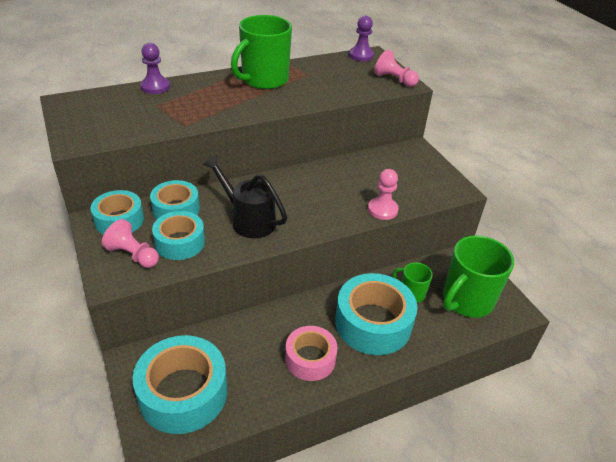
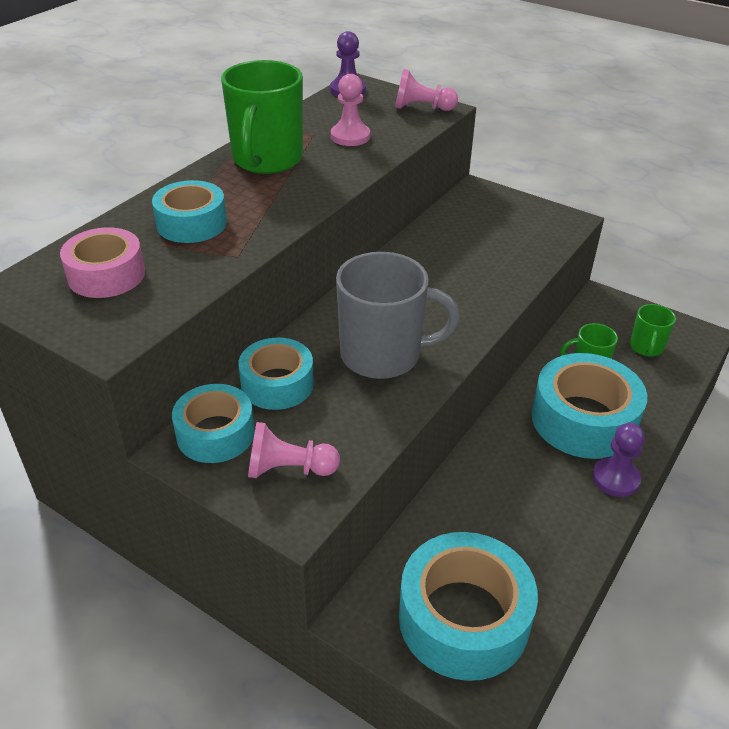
camera: 30 degrees left, 0 degrees up
(155, 87) = (128, 220): purple pawn -> purple pawn (615, 478)
(180, 242) = (331, 423): turquoise tape -> turquoise tape (191, 223)
(248, 219) = (383, 355): black watering can -> grey mug
(310, 359) = (560, 495): pink tape -> pink tape (106, 275)
(382, 210) = (518, 276): pink pawn -> pink pawn (350, 136)
(466, 300) = (646, 347): green mug -> green mug, size x0.51

